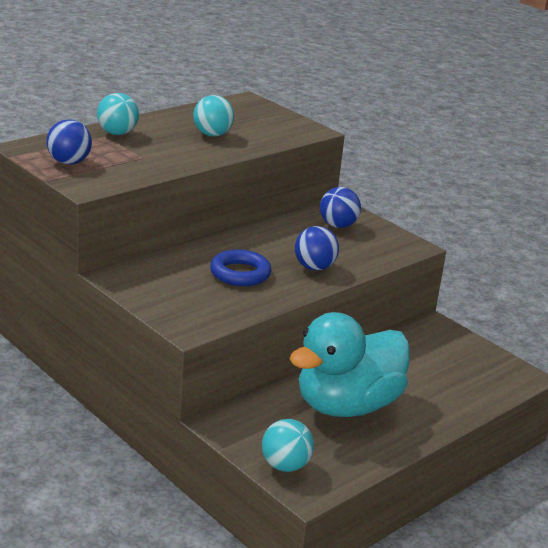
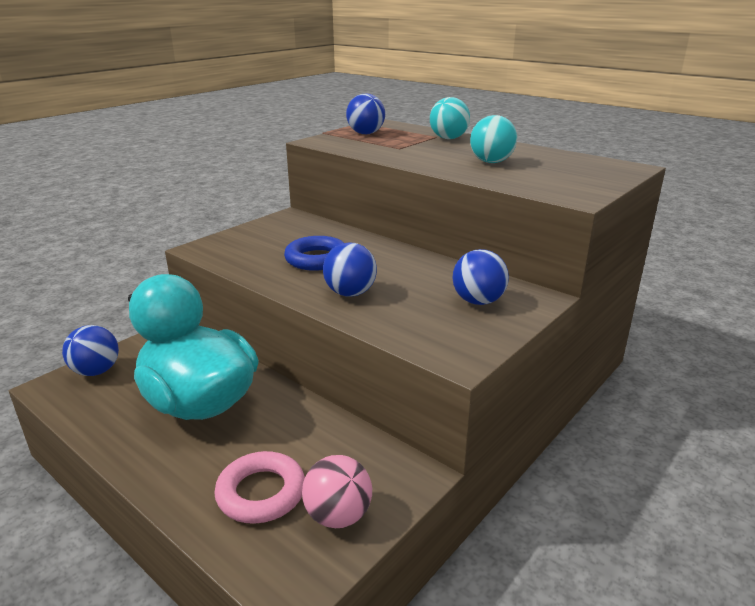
camera: 85 degrees right, 0 degrees up
(285, 466) = (96, 371): turquoise ball -> blue ball
(452, 381) = (261, 493): none -> pink ring
(472, 356) = (338, 516): none -> pink ball

